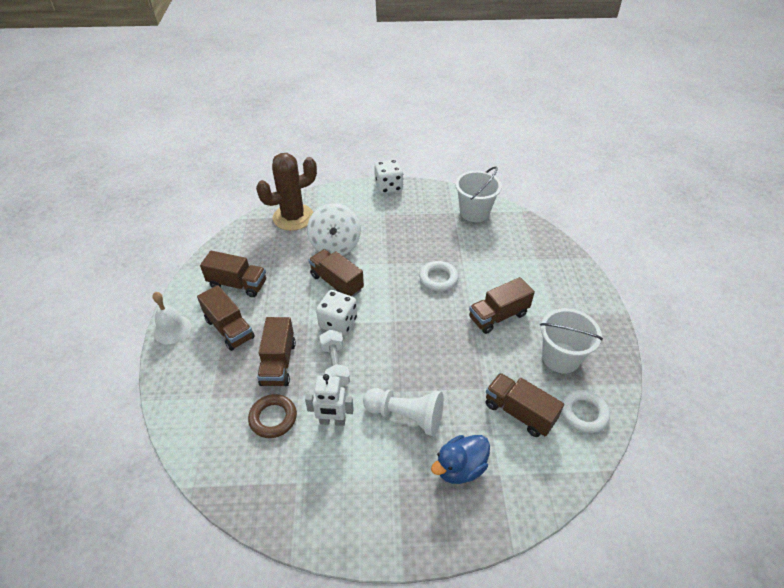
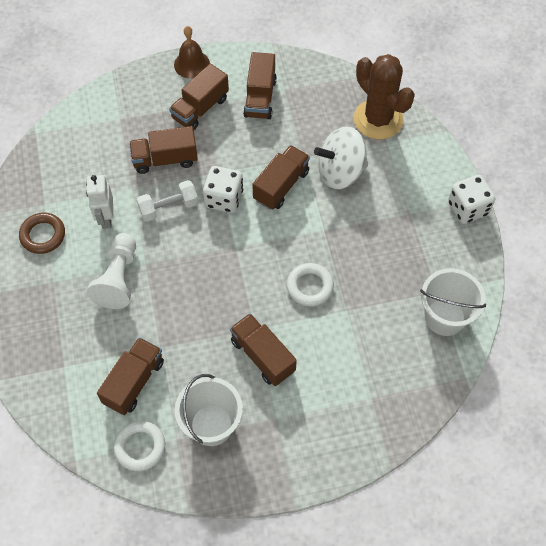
camera: 80 degrees right, 15 degrees up
(172, 329) = (192, 64): white bell -> brown bell
(273, 418) = (104, 171): brown ring -> brown ring (43, 235)
(460, 468) = (67, 331): blue duck -> none

